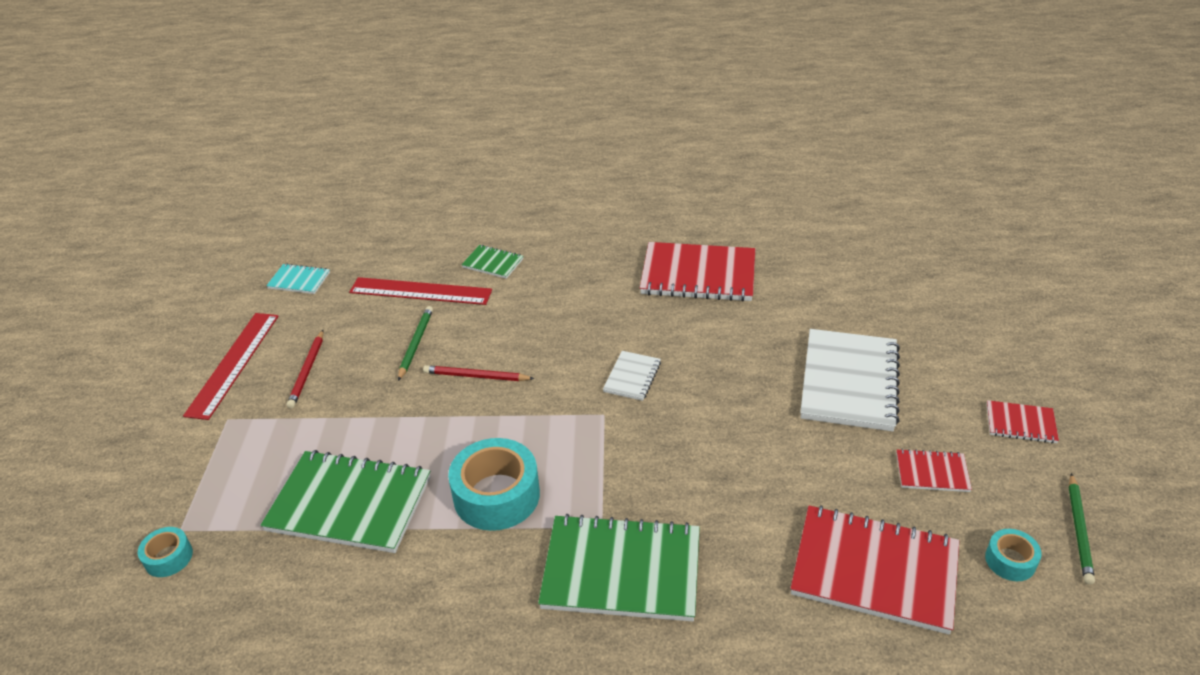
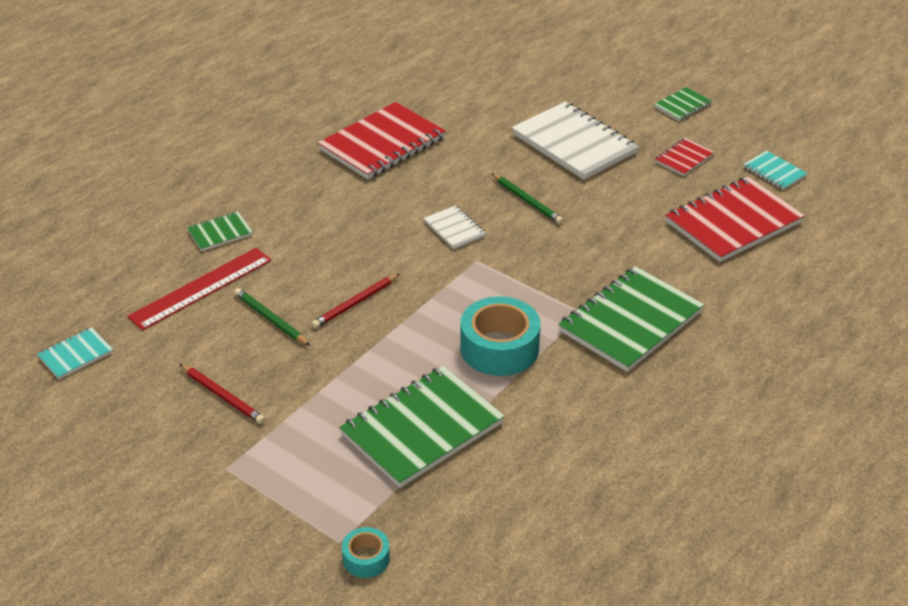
camera: 55 degrees left, 0 degrees up
(233, 364) = (148, 440): red ruler -> none
(1010, 561) = (774, 172): turquoise tape -> turquoise notebook
(1020, 423) = (682, 106): red notebook -> green notebook
(1079, 530) = (778, 137): green pencil -> green pencil (527, 200)

